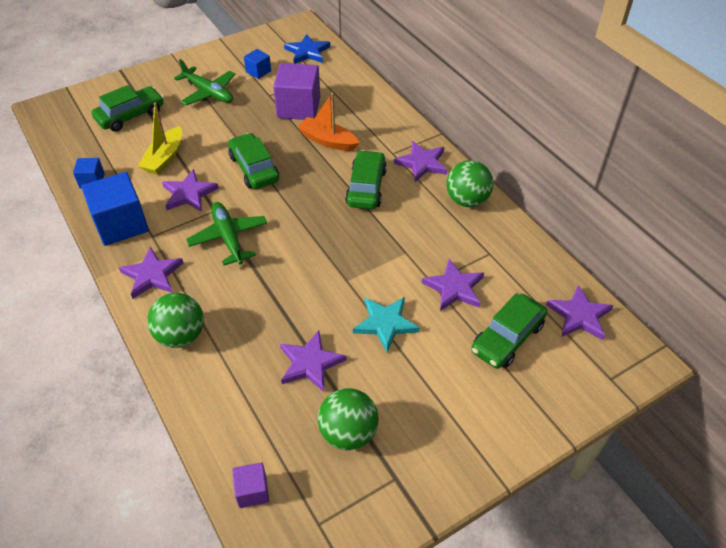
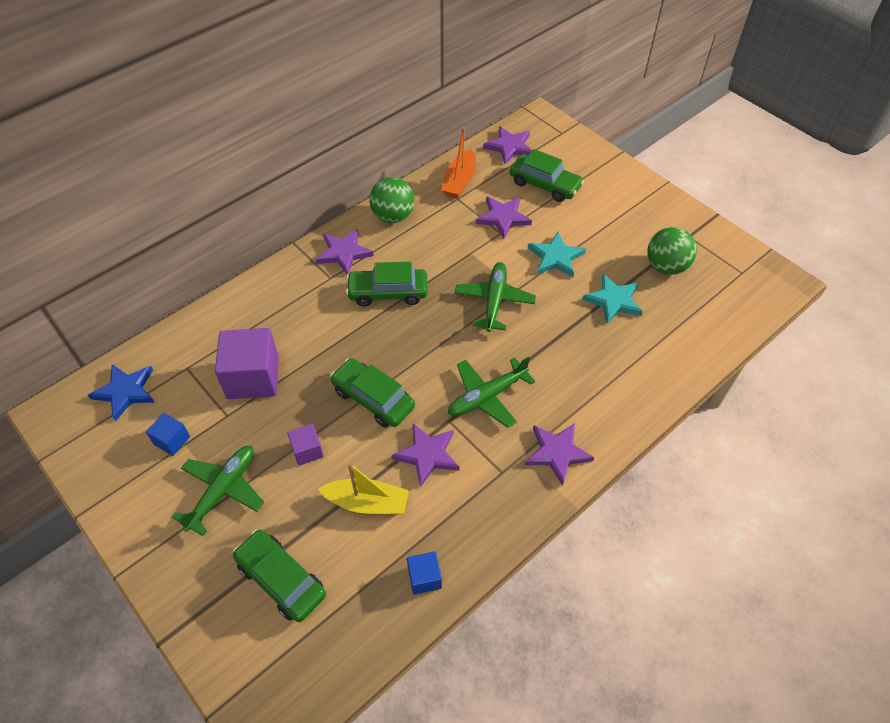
camera: 100 degrees left, 5 degrees up
(121, 224) = (492, 511): blue cube -> none
(181, 335) = (621, 403): green ball -> none
(252, 491) = (738, 315): purple cube -> purple cube (307, 451)
(254, 168) = (373, 399): green car -> green car turned 75 degrees clockwise
(310, 363) = (613, 300): purple star -> turquoise star
(328, 141) = (315, 337): orange boat -> orange boat (459, 181)
(336, 261) = (494, 301): none -> green plane

